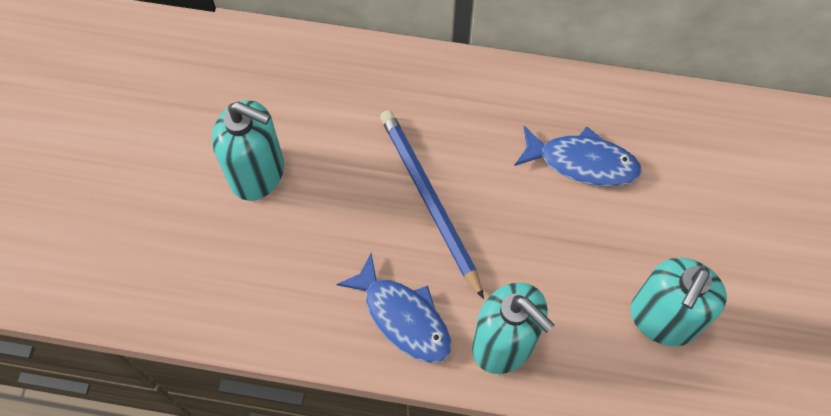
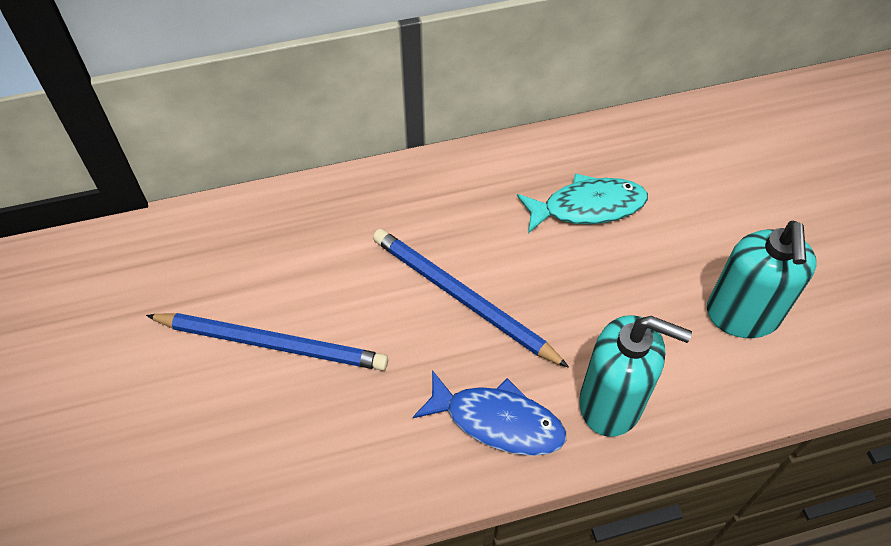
camera: 25 degrees left, 10 degrees down
(258, 173) = (271, 343): turquoise soap dispenser -> blue pencil
(582, 162) = (587, 207): blue fish -> turquoise fish

